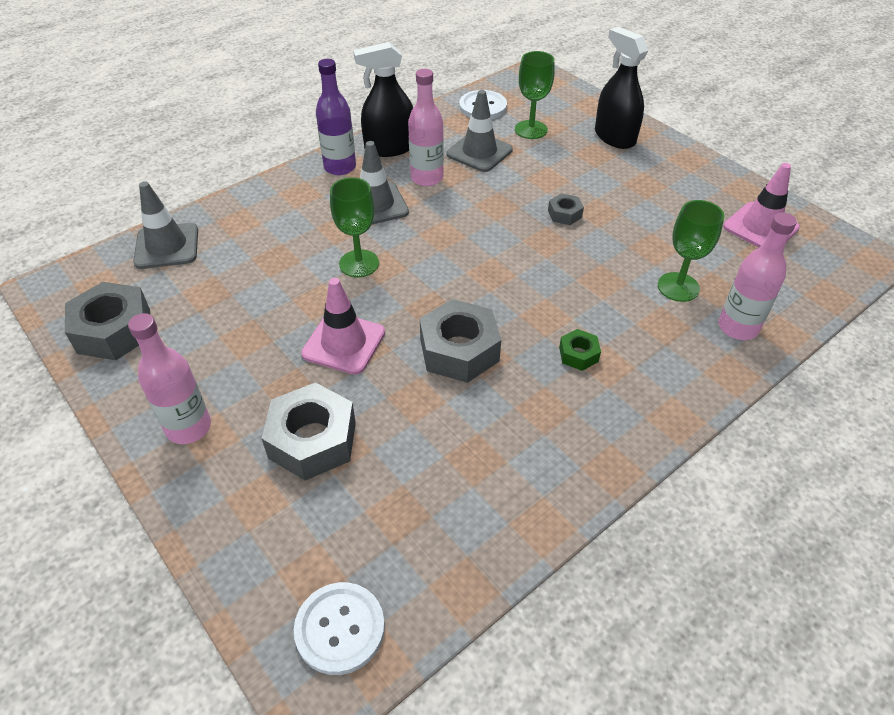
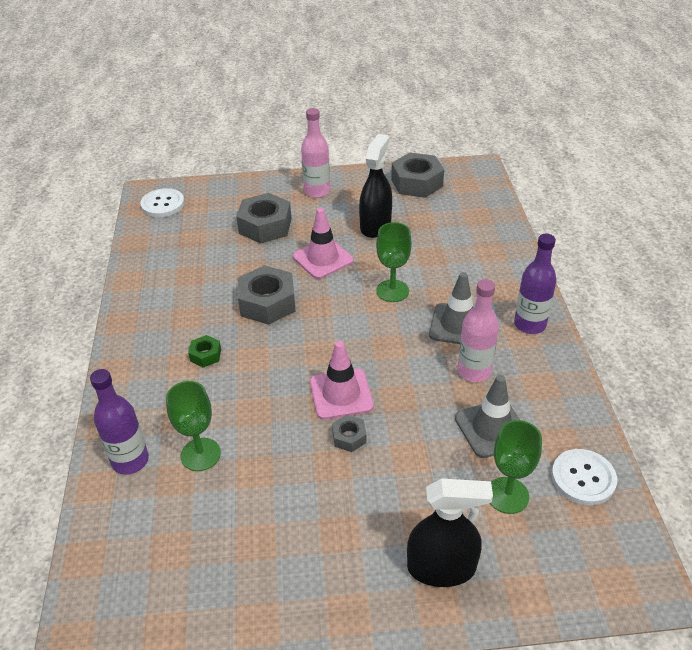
camera: 125 degrees right, 5 degrees down
(167, 246) = (485, 215): grey traffic cone -> none
(389, 148) = (542, 367): black spray bottle -> black spray bottle (375, 226)
(738, 327) = (130, 461): pink bottle -> purple bottle
(760, 227) = (198, 583): pink traffic cone -> pink traffic cone (341, 394)

